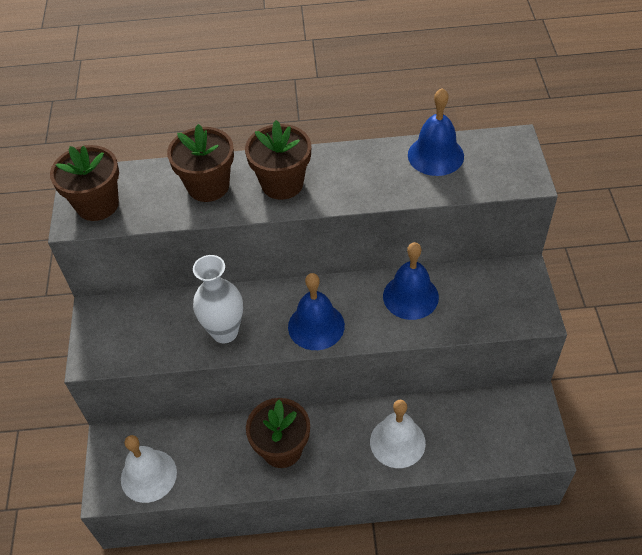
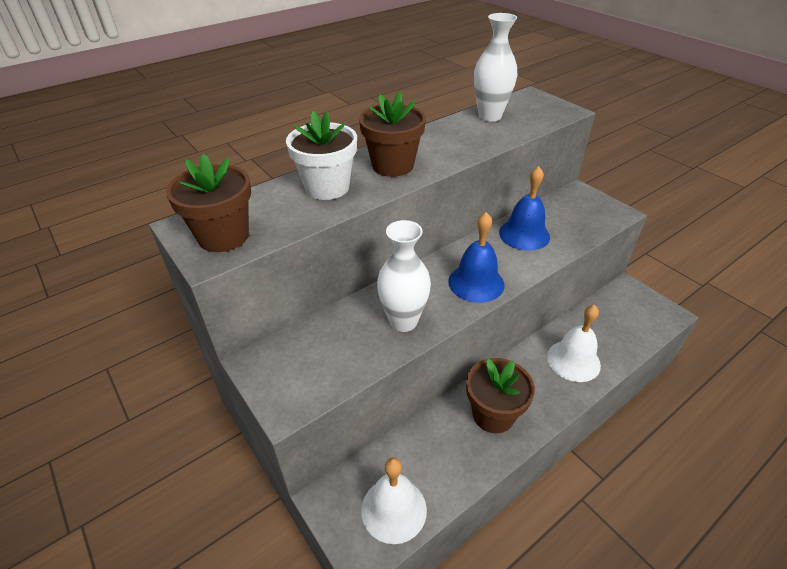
camera: 35 degrees left, 10 degrees down
(208, 186) = (327, 187): brown flower pot -> white flower pot
(435, 155) = (490, 116): blue bell -> white vase

